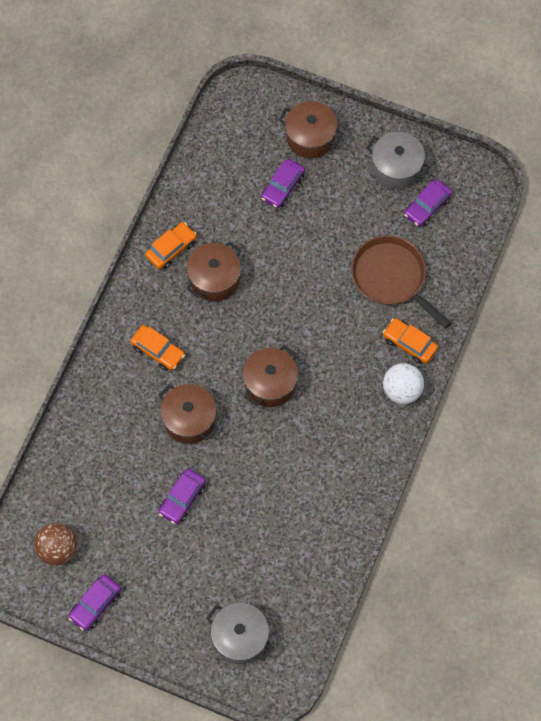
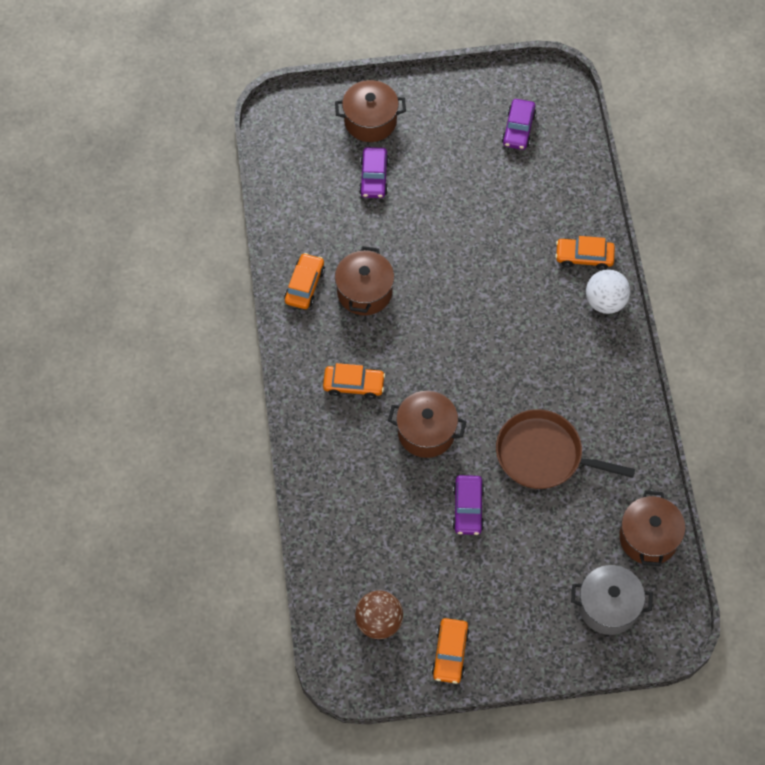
camera: 30 degrees left, 5 degrees down
(95, 604) = (450, 653): purple car -> orange car
(270, 383) = (480, 359): brown pot -> brown pot (648, 538)
(391, 277) = (528, 207): brown pan -> brown pan (544, 455)
(396, 168) = (468, 109): grey pot -> none

